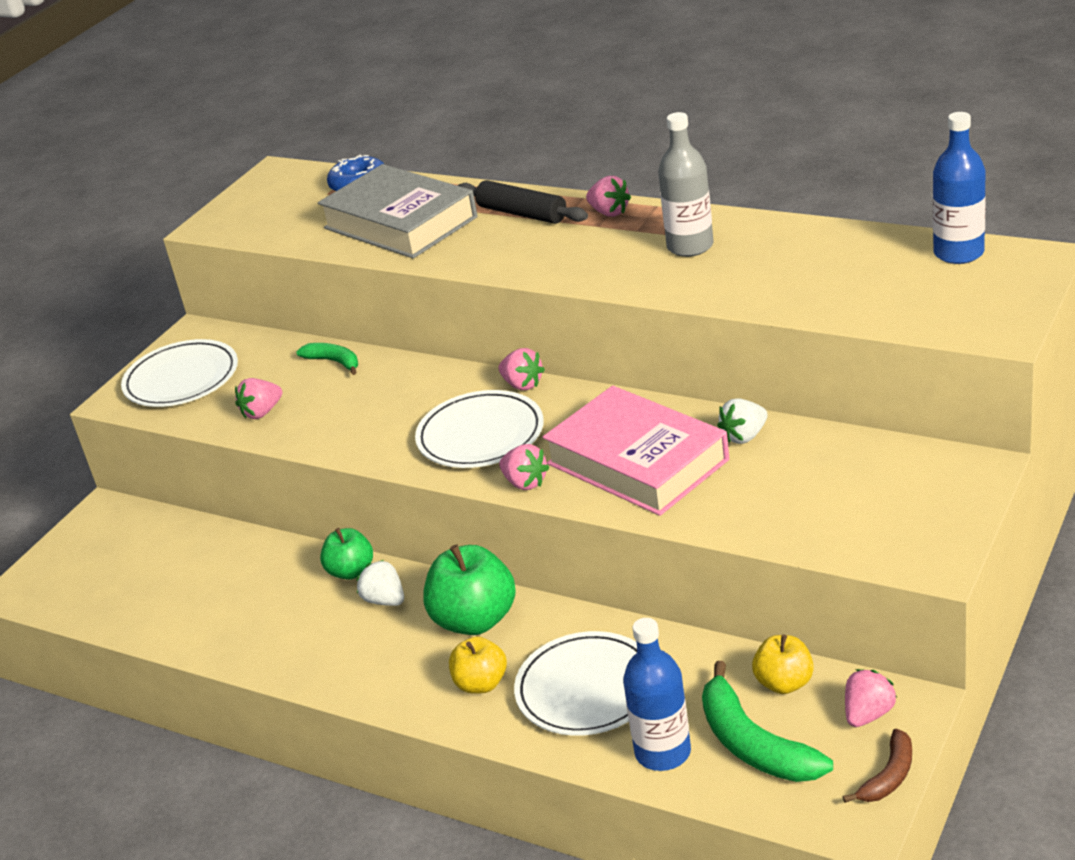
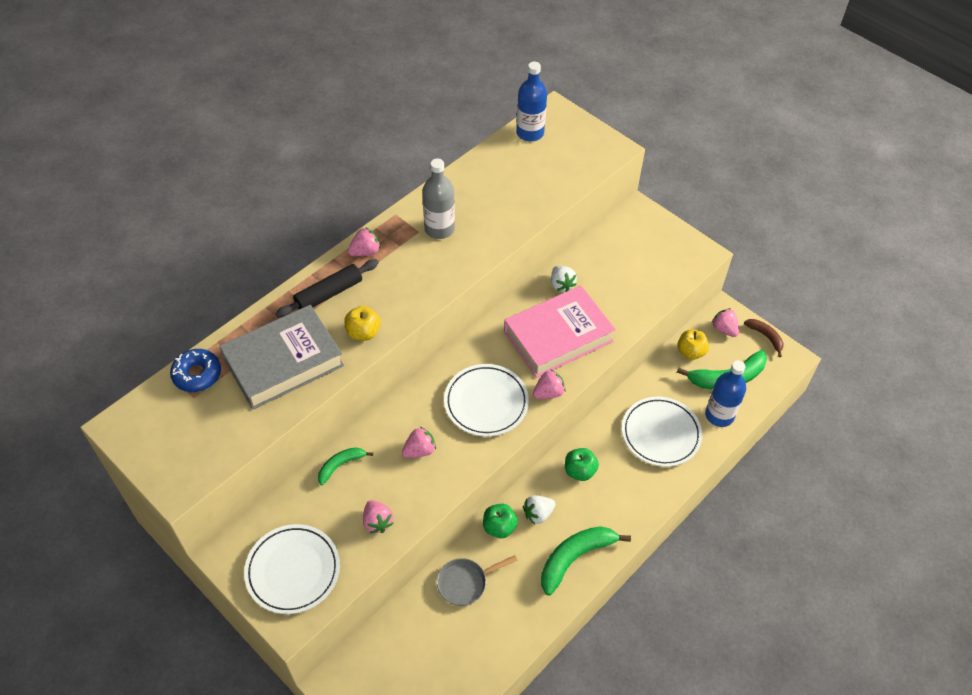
camera: 80 degrees left, 20 degrees up
(257, 568) = (465, 583): none -> grey pan
(324, 656) = (575, 558): none -> green banana
(475, 620) = (579, 471): green apple -> green apple, size x0.60
(481, 684) = (635, 481): yellow apple -> yellow apple (363, 332)
(522, 384) = (443, 367): pink strawberry -> pink strawberry (419, 450)

